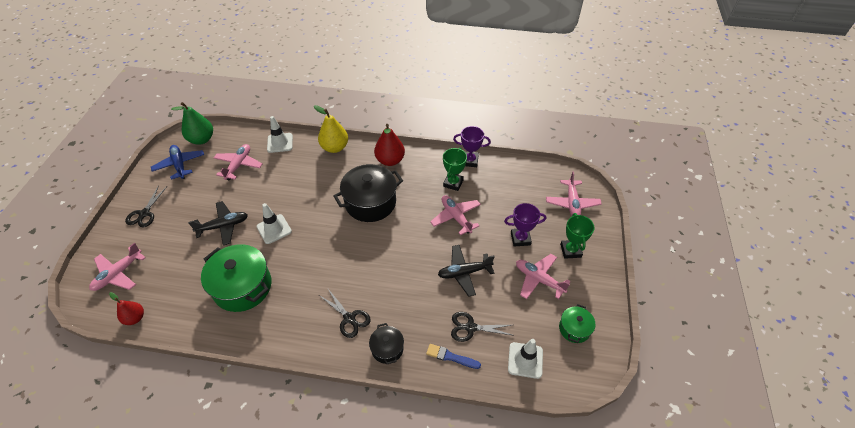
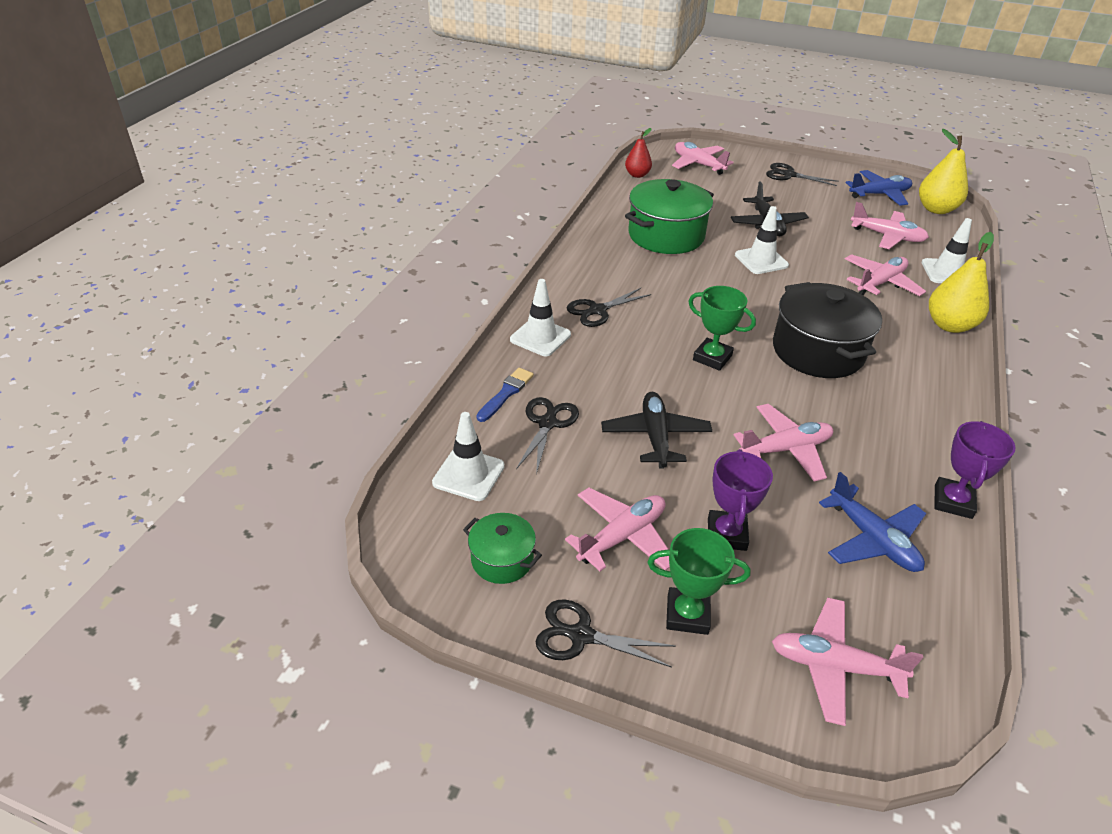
camera: 100 degrees right, 10 degrees down
(202, 139) = (936, 209): green pear -> yellow pear
(295, 172) = (880, 283): none -> pink plane
(387, 348) = (540, 337): black pot -> white traffic cone
(390, 160) = (929, 385): red pear -> none
(453, 183) = (878, 462): green trophy -> green trophy (712, 358)
(502, 188) = (872, 539): none -> blue plane
(599, 288) = (581, 636): none -> black scissors

